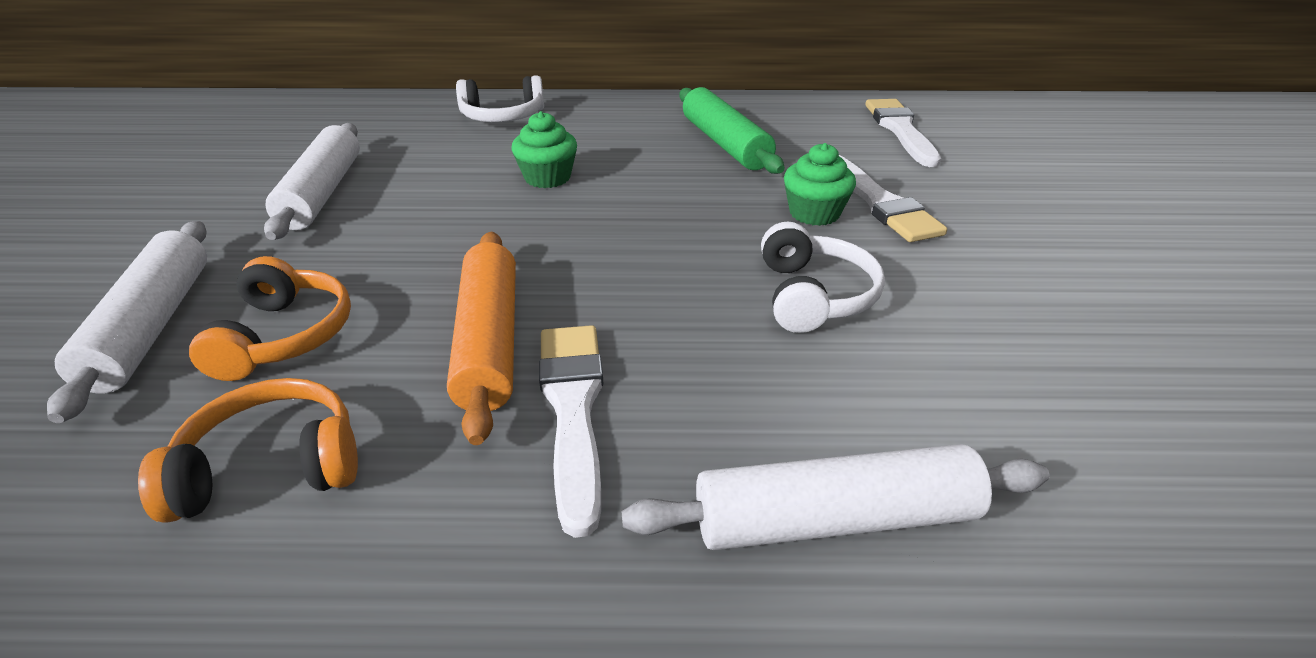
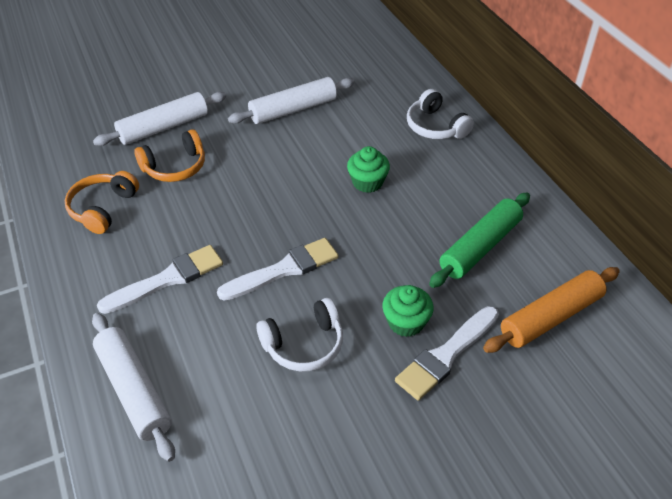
camera: 65 degrees right, 10 degrees up
(272, 467) = (103, 208): orange headphones -> orange headphones turned 120 degrees counterclockwise
(490, 341) = (201, 231): orange rolling pin -> orange rolling pin (551, 317)
(900, 130) = (594, 347): white brush -> white brush (283, 270)

